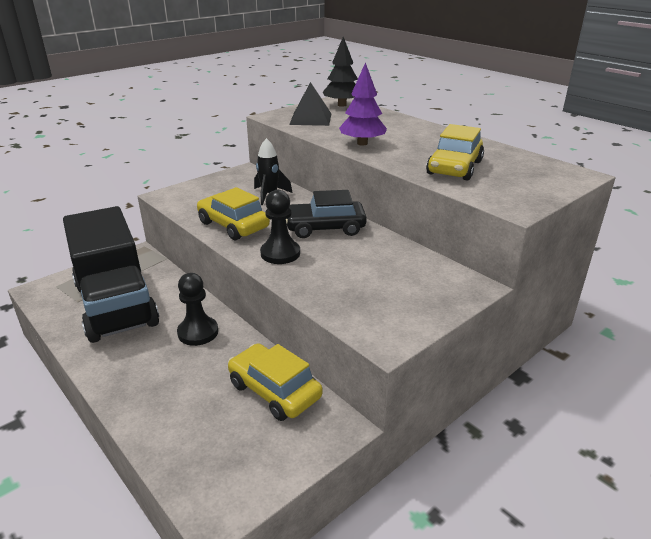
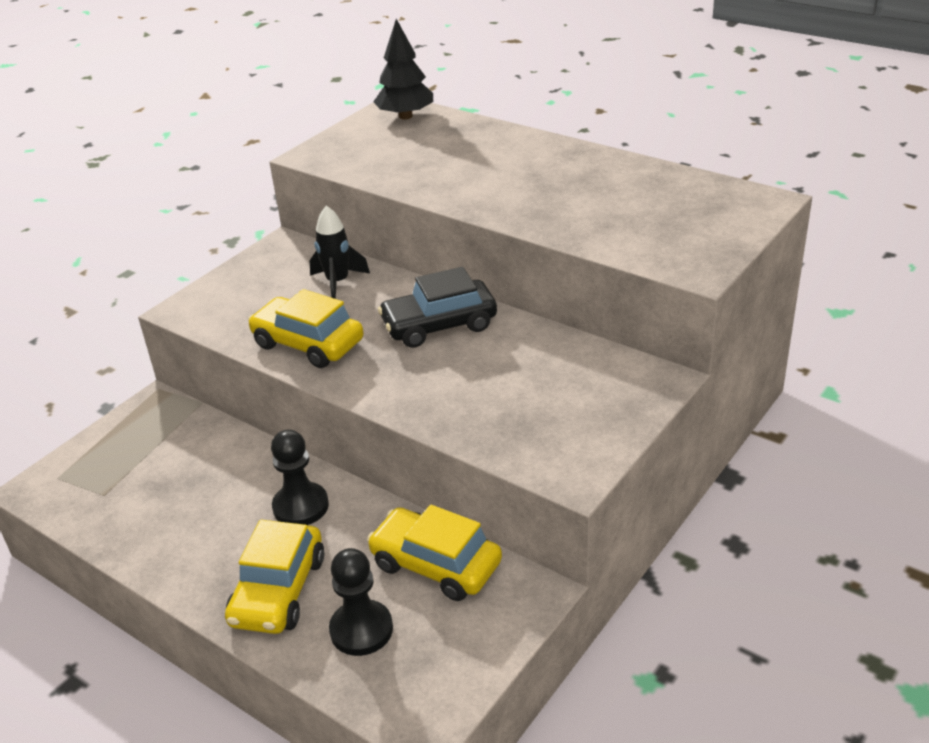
camera: 10 degrees left, 5 degrees up
(116, 305) = (164, 489): black truck -> none
(280, 253) = (393, 377): black pawn -> black pawn (361, 630)
(310, 119) = (370, 153): black pyramid -> none
(362, 143) = (464, 190): purple tree -> none
(454, 168) = (604, 215): yellow car -> yellow car (278, 591)

